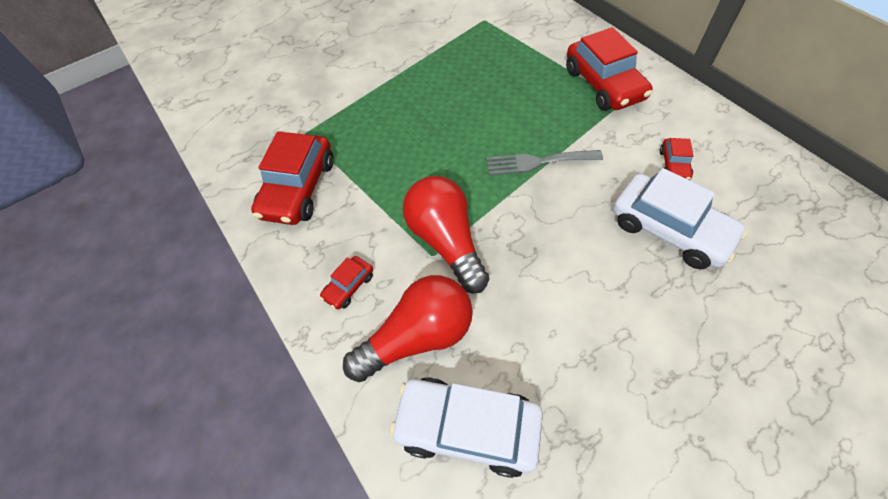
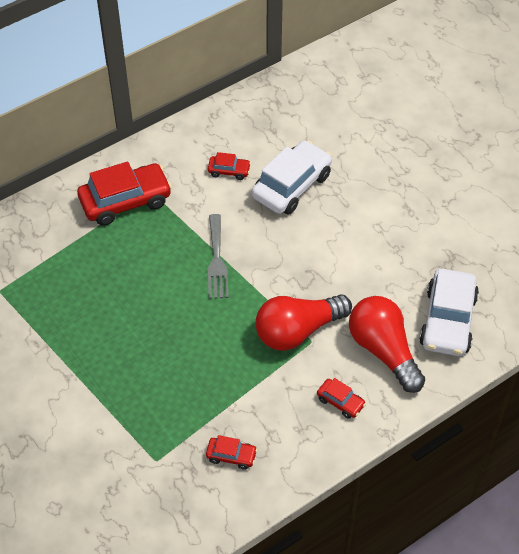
camera: 95 degrees left, 5 degrees down
(298, 188) = (231, 456): red car -> red car, size x0.48

